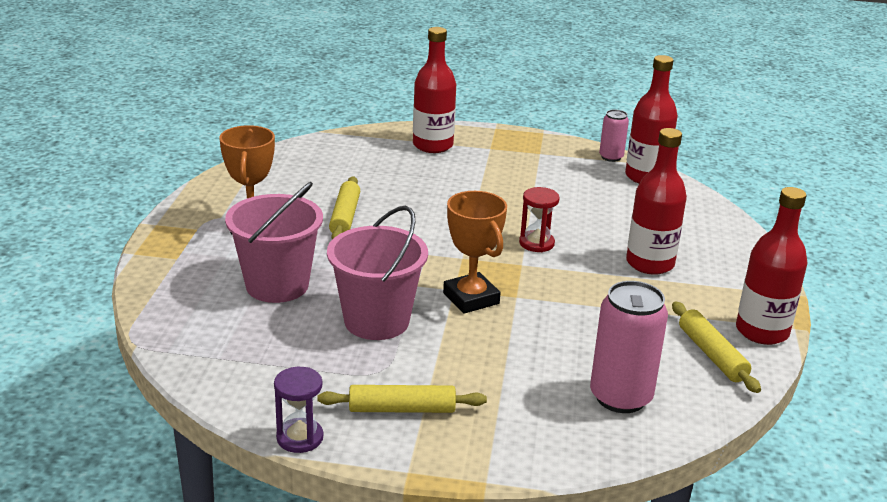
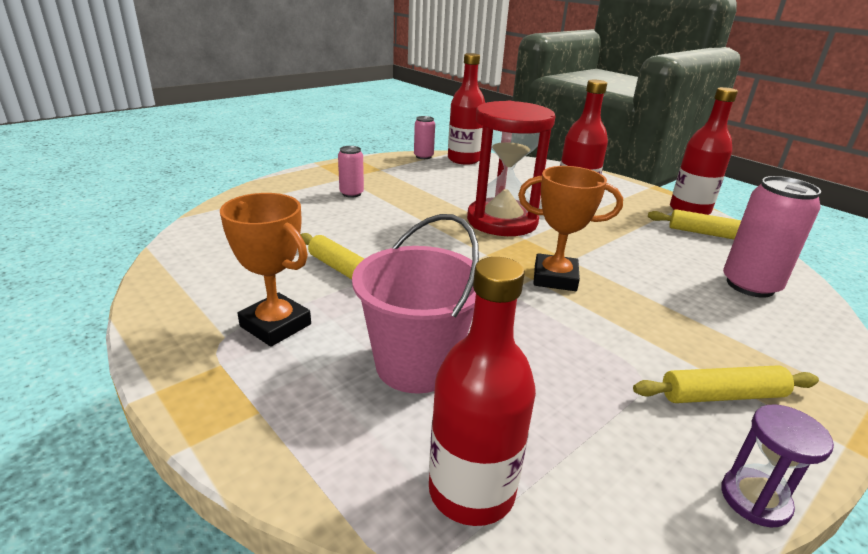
camera: 50 degrees left, 0 degrees up
(376, 321) = (548, 337): pink bucket -> none
(402, 409) = (722, 395): yellow rolling pin -> yellow rolling pin turned 45 degrees clockwise
(433, 145) = (300, 191): red bottle -> red bottle (471, 491)
(467, 164) = (351, 193): none -> pink can
(536, 243) = (502, 221): red hourglass -> red hourglass, size x2.21

